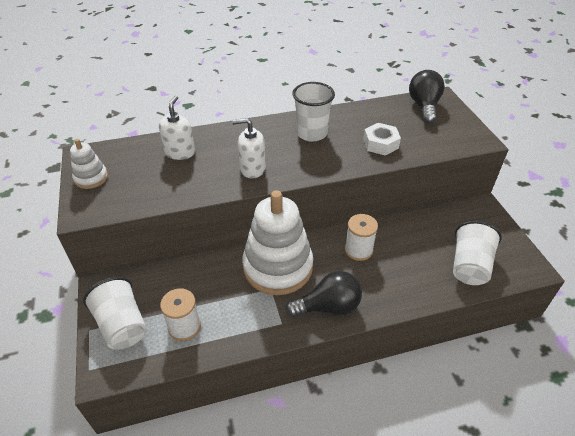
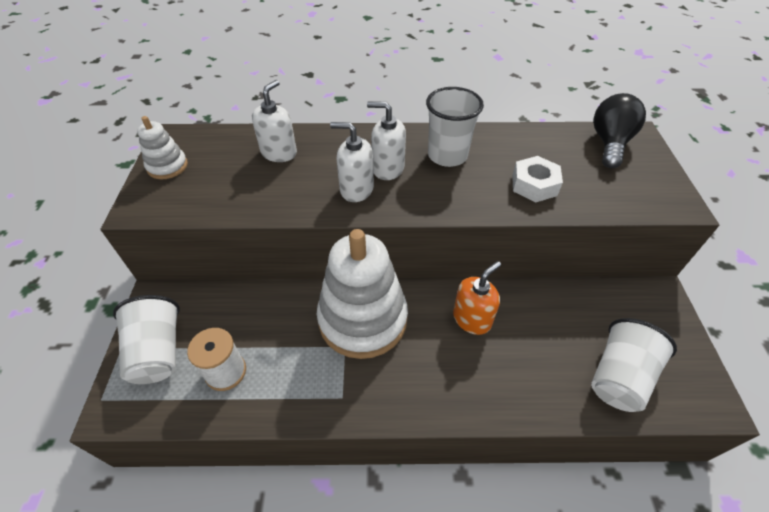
camera: 15 degrees right, 5 degrees up
(270, 150) = (388, 168): none -> white soap dispenser
(328, 307) = (408, 389): black light bulb -> none
(358, 250) = (472, 319): white spool -> orange soap dispenser

